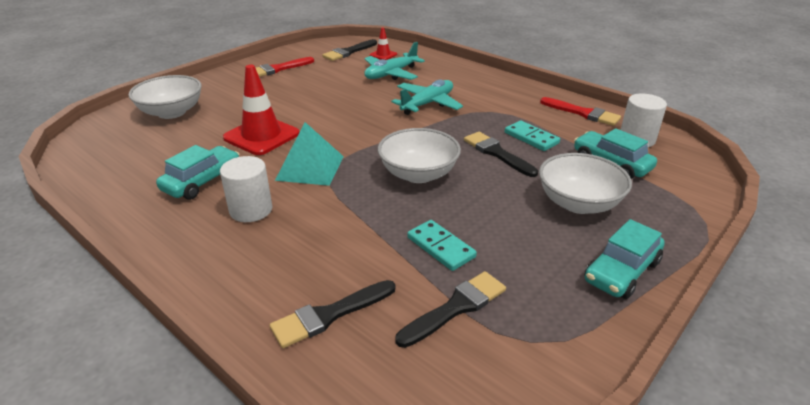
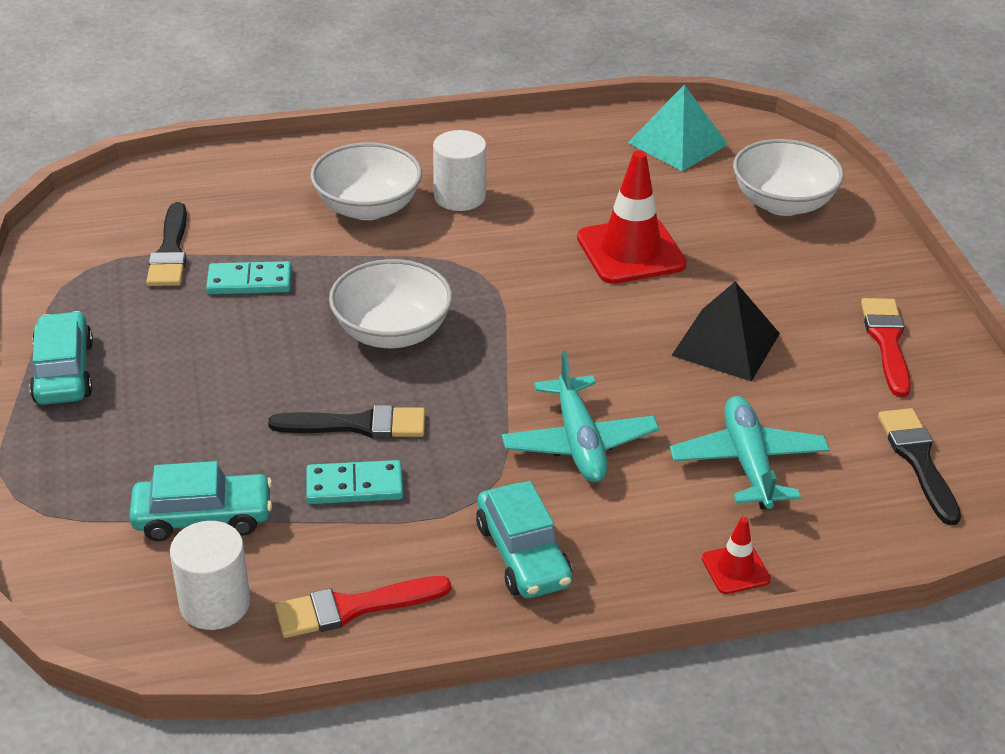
camera: 125 degrees right, 5 degrees up
(202, 181) = (556, 183): turquoise car -> turquoise car (523, 554)
(310, 168) = (503, 260): turquoise pyramid -> turquoise pyramid (678, 143)
(318, 95) = (726, 344): none -> black pyramid
(329, 315) = (252, 189): black brush -> none
(383, 55) = (863, 500): red traffic cone -> red traffic cone (735, 569)
(578, 203) = (180, 421): white bowl -> white bowl (368, 207)

